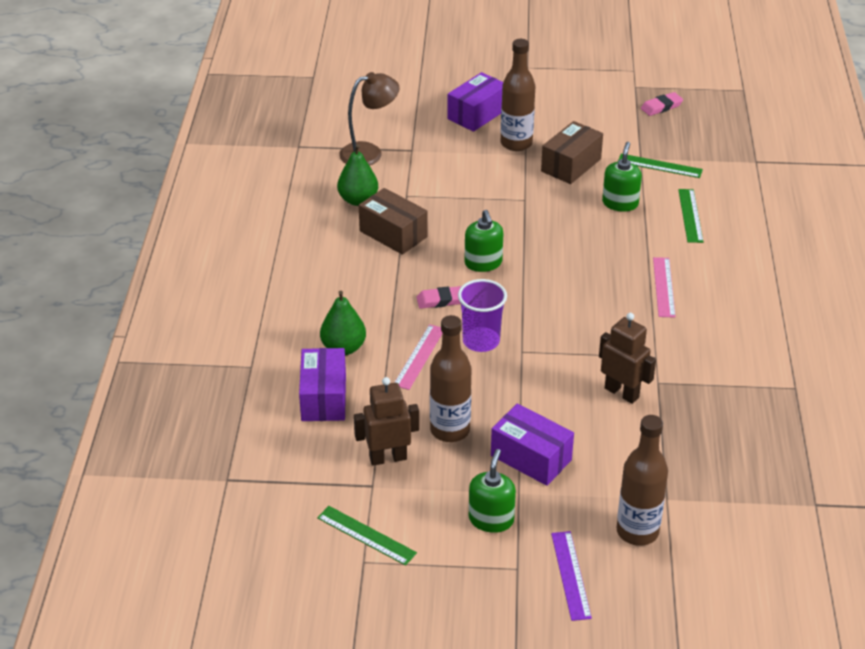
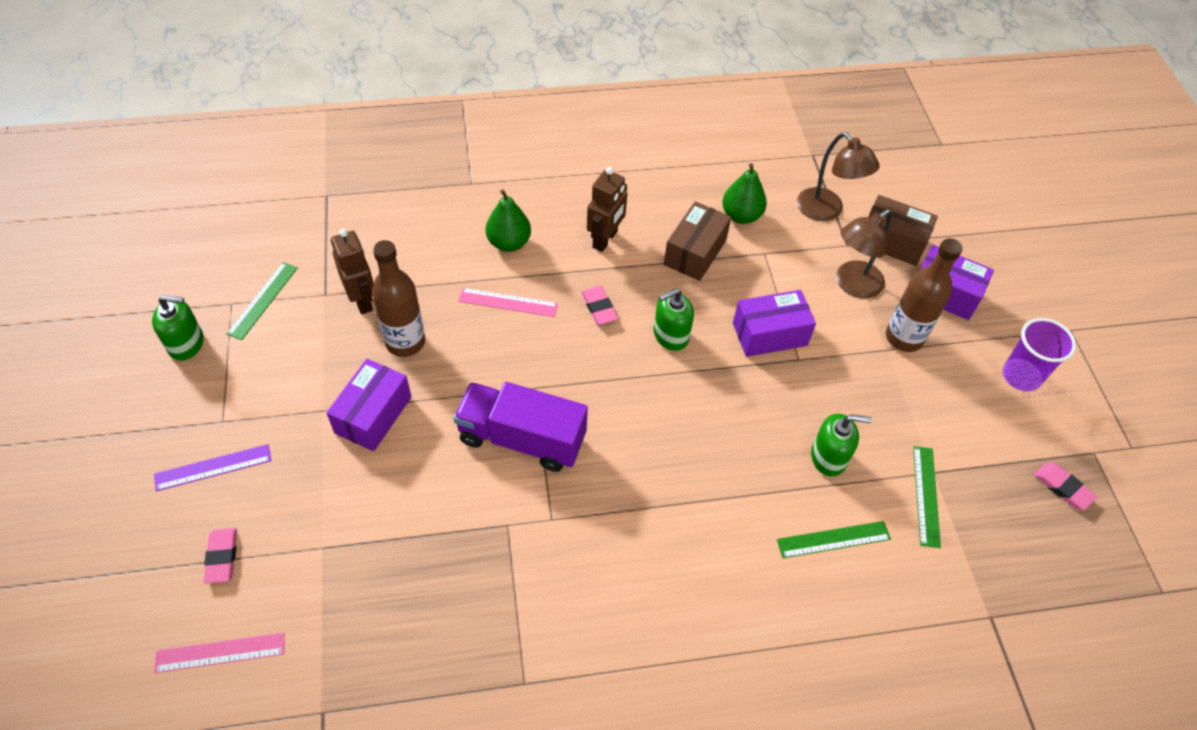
camera: 75 degrees right, 15 degrees up
(323, 398) = (437, 240): purple box -> purple box (769, 334)
(456, 157) = (852, 285): none -> brown lamp
(481, 341) = (542, 350): purple cup -> purple cup (1021, 376)
(491, 519) = (286, 392): green soap dispenser -> green soap dispenser (186, 344)
(571, 165) = (885, 397): brown box -> brown box (892, 241)
(574, 364) = (522, 438): none -> purple truck
(622, 392) = (484, 489): brown robot -> brown robot (605, 239)
(637, 531) = (273, 522): brown bottle -> none
(663, 287) = (680, 518): pink ruler -> pink ruler (220, 652)
(669, 568) = (222, 557): none -> pink eraser

